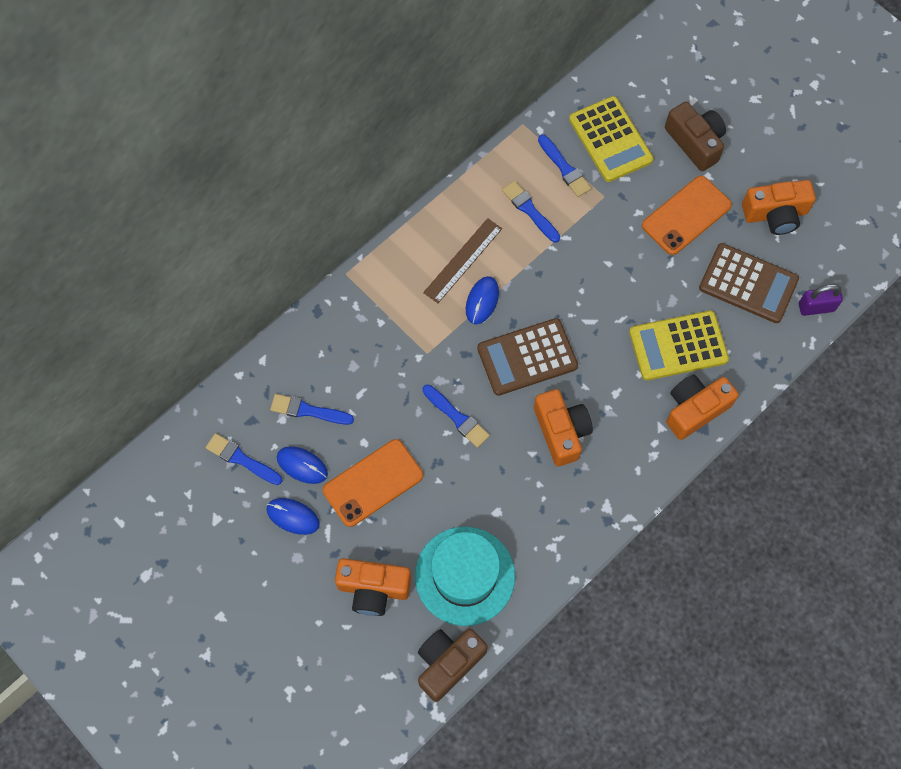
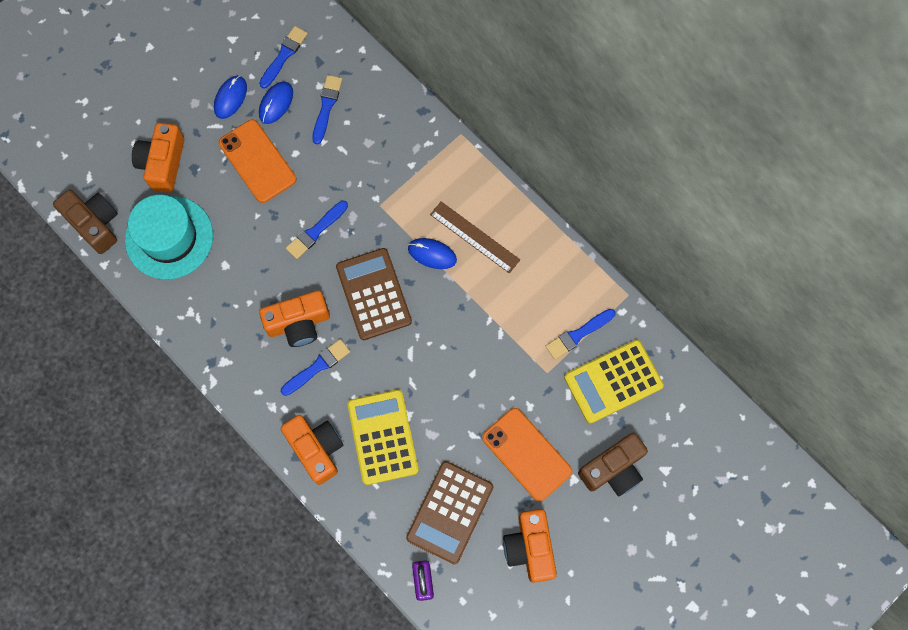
camera: 90 degrees right, 5 degrees up
(529, 210) = (530, 300): blue brush -> blue brush (317, 366)

